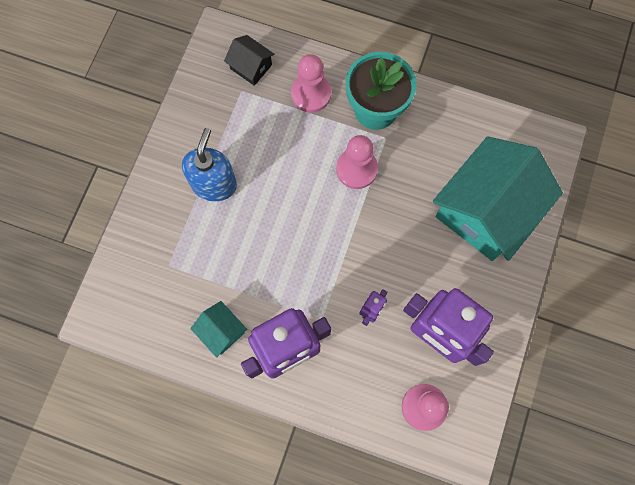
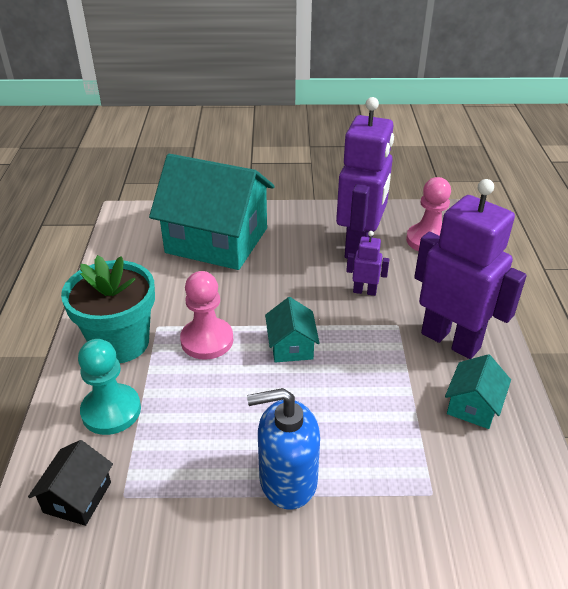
camera: 110 degrees left, 35 degrees down
(311, 94) = (111, 411): pink pawn -> turquoise pawn
(328, 227) = (291, 346): none -> turquoise house

